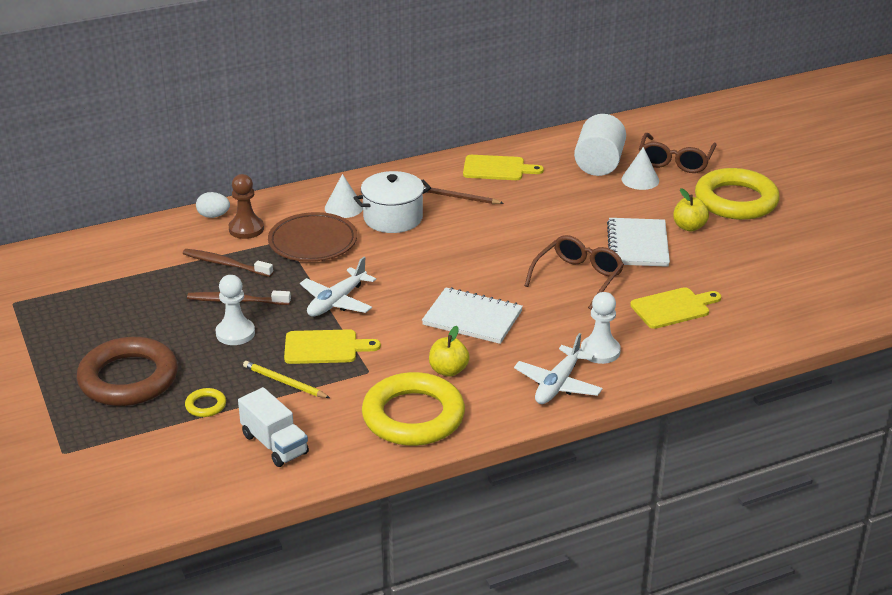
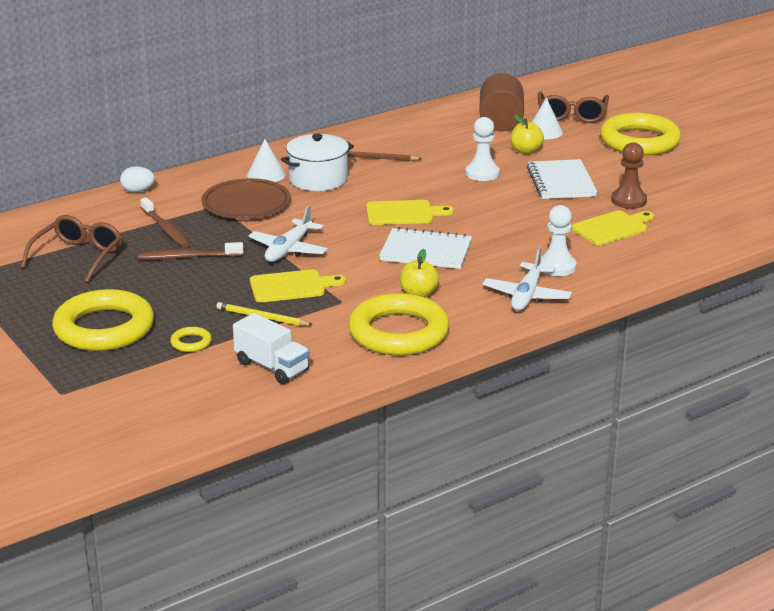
camera: 10 degrees left, 5 degrees down
(128, 378) = (104, 328): brown ring -> yellow ring
(225, 264) = (165, 229): brown toothbrush -> brown toothbrush turned 135 degrees counterclockwise
(235, 333) = (198, 283): white pawn -> white pawn (482, 173)
(246, 229) = (175, 199): brown pawn -> brown pawn (628, 200)
(497, 168) = (404, 132): yellow cutting board -> yellow cutting board (403, 213)
(578, 278) = (514, 212): brown glasses -> brown glasses (78, 257)
(599, 164) = (500, 122): white cylinder -> brown cylinder
(689, 227) = (604, 164): yellow apple -> yellow apple (526, 151)

